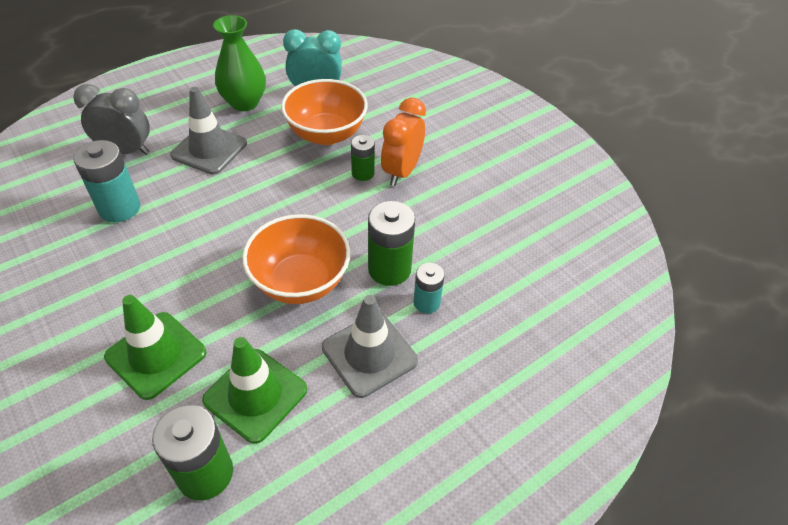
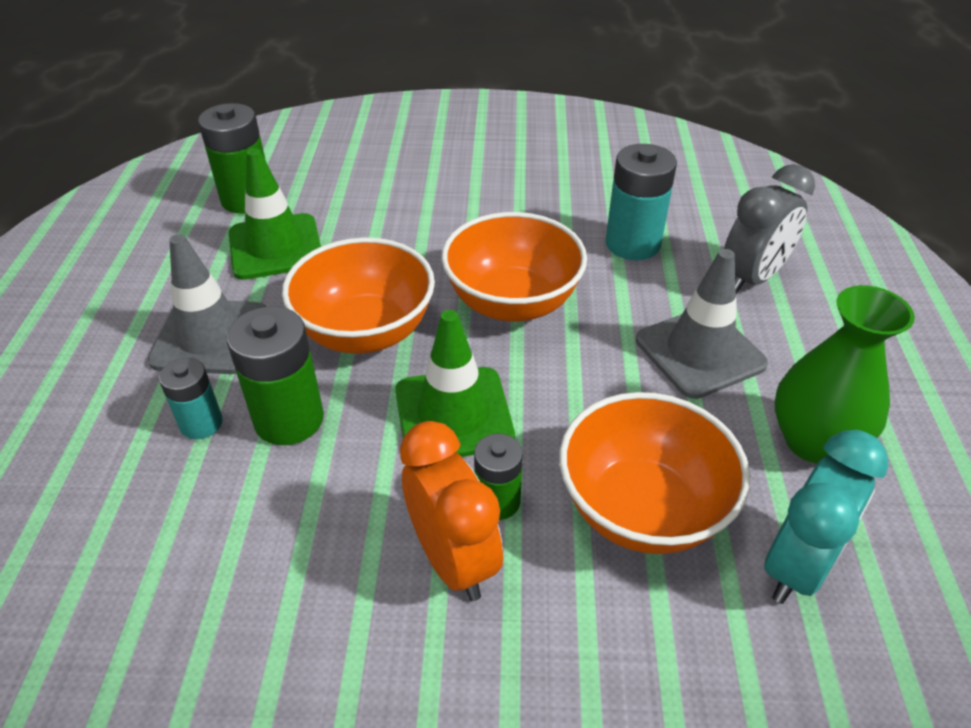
camera: 130 degrees right, 5 degrees down
(156, 355) = (392, 210): green traffic cone -> green traffic cone (453, 414)
(221, 233) = (512, 302): none -> orange bowl

